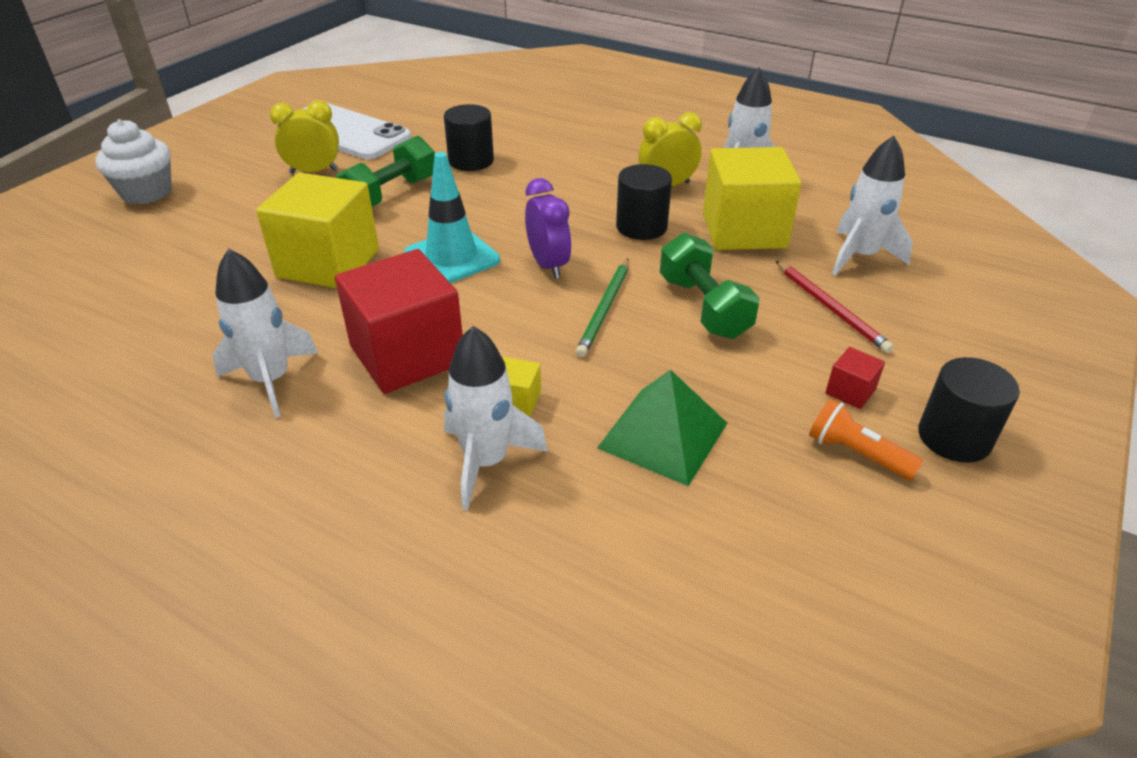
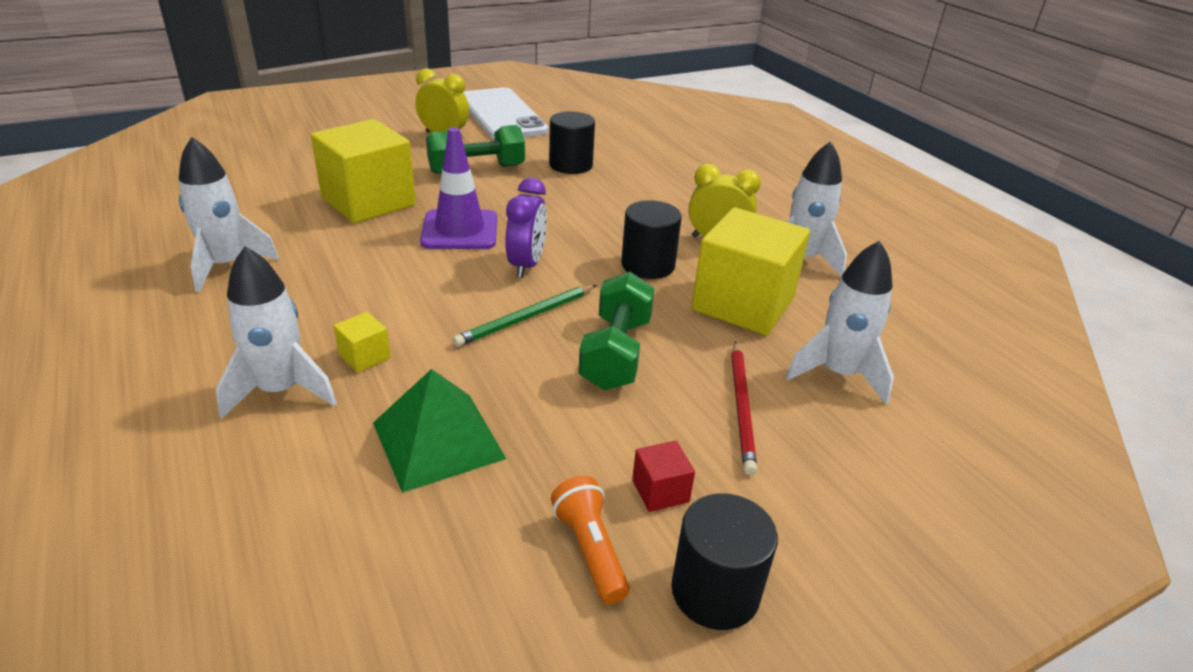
camera: 30 degrees right, 5 degrees down
(146, 192) = (320, 114): white cupcake -> none
(407, 355) = (334, 287): red cube -> none
(451, 257) = (460, 230): turquoise traffic cone -> purple traffic cone

